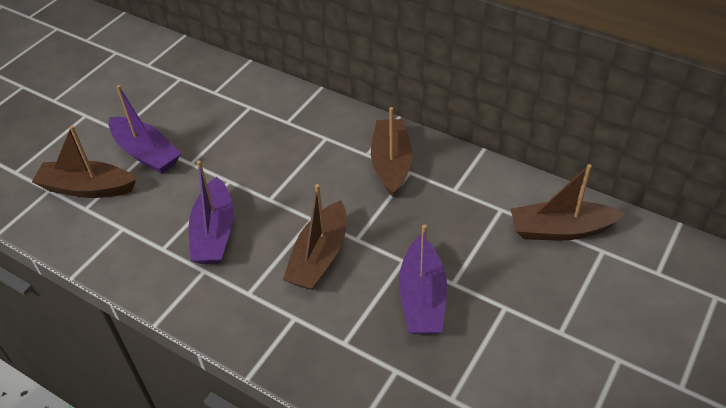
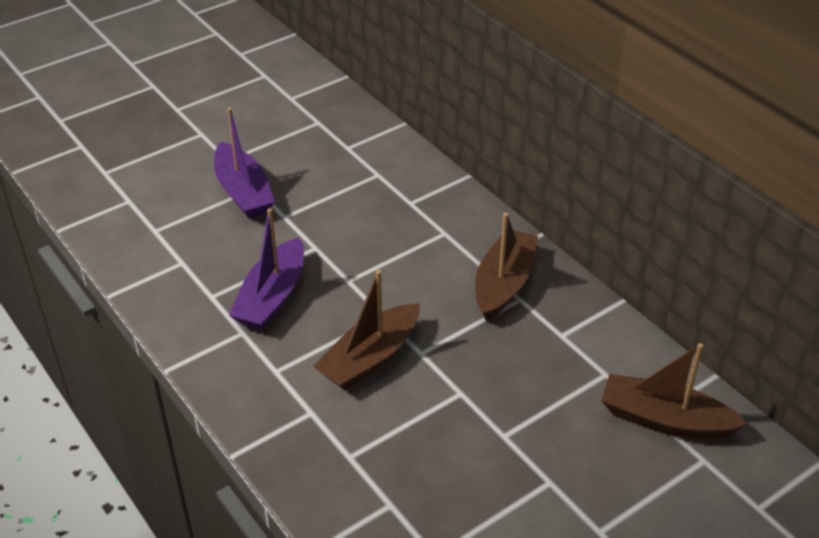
camera: 20 degrees right, 5 degrees down
(87, 188) = (167, 210): brown boat -> none
(422, 298) = (460, 440): purple boat -> none

